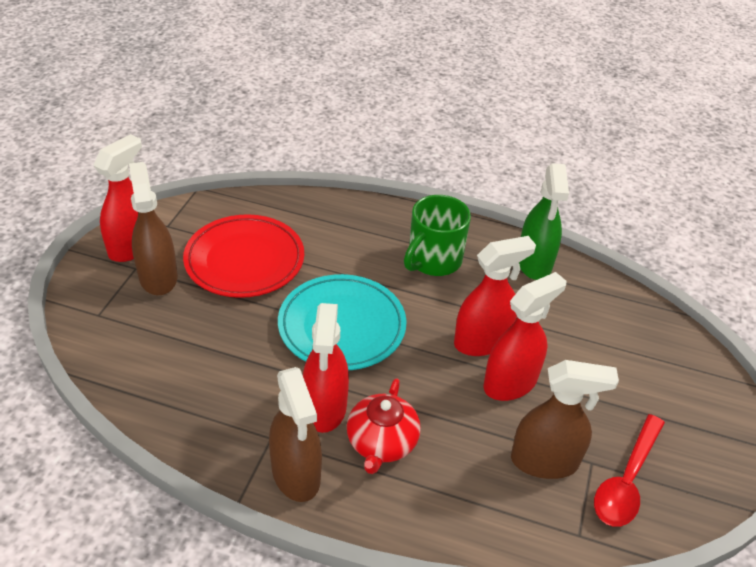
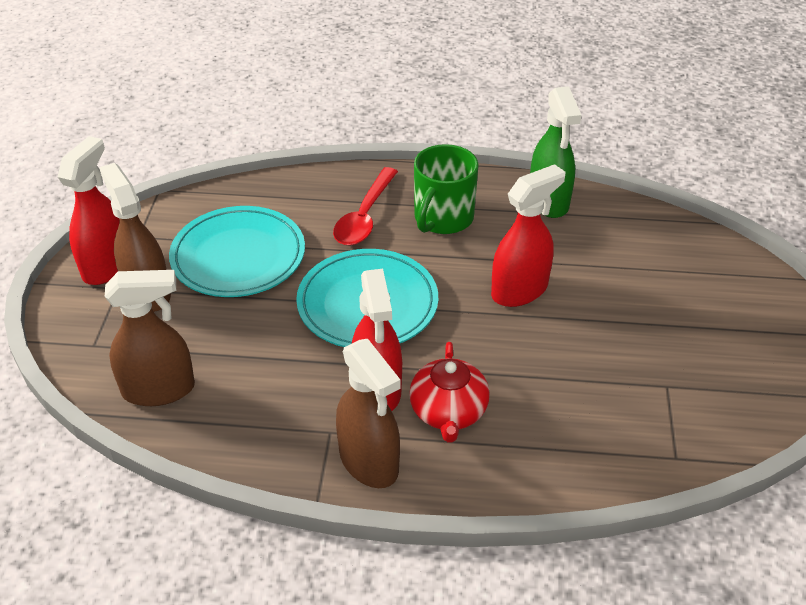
camera: 10 degrees left, 0 degrees up
(244, 260) = (238, 257): red plate -> turquoise plate
(510, 383) = (562, 325): red spray bottle -> none
(545, 461) = (620, 395): brown spray bottle -> brown spray bottle (159, 389)
(626, 480) = (706, 396): red spoon -> red spoon (365, 216)

